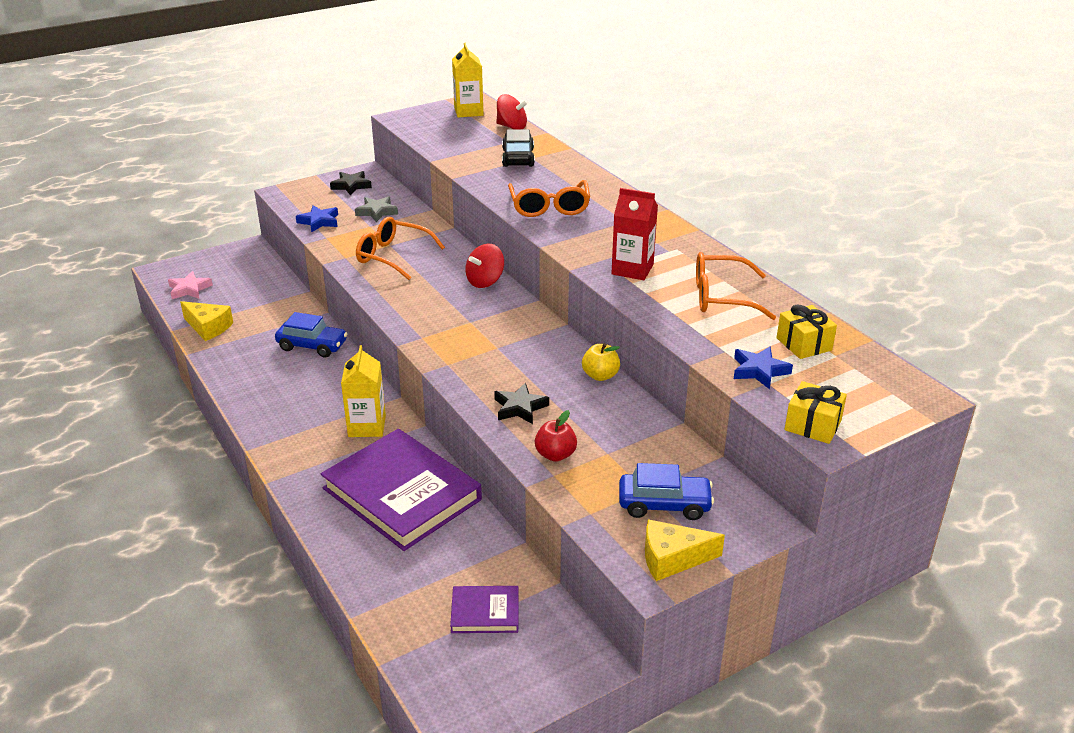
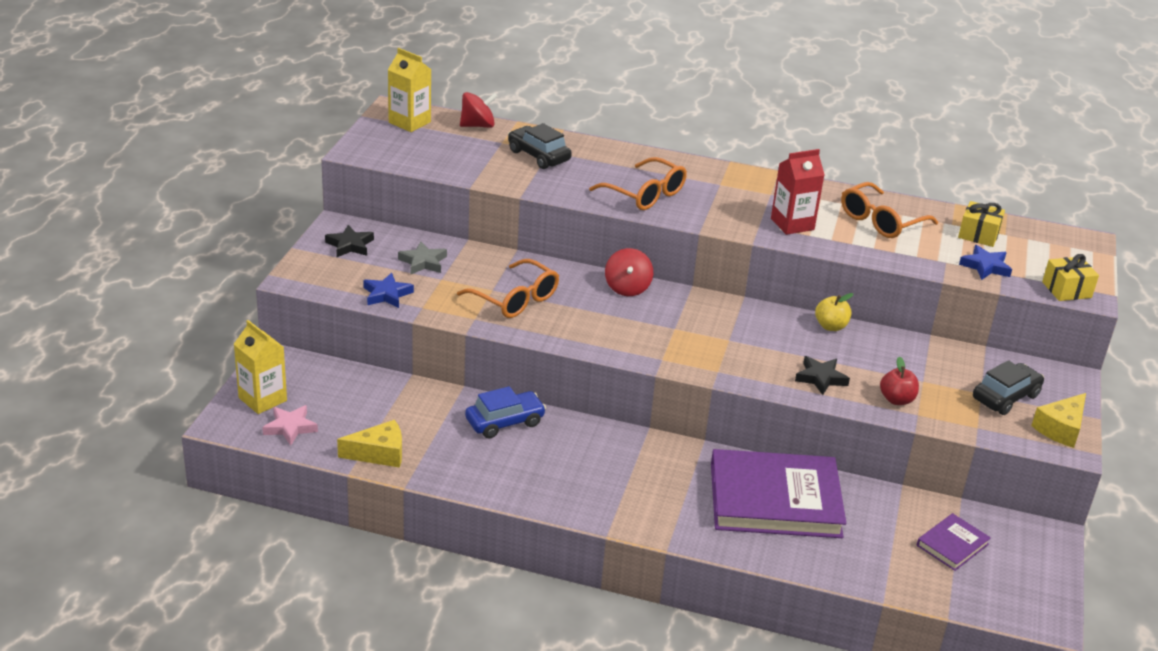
camera: 45 degrees left, 0 degrees up
(367, 426) = (665, 464): yellow carton -> yellow carton (262, 399)
(393, 256) = (515, 299): orange glasses -> orange glasses turned 120 degrees counterclockwise
(664, 504) = (1005, 397): blue car -> black car

